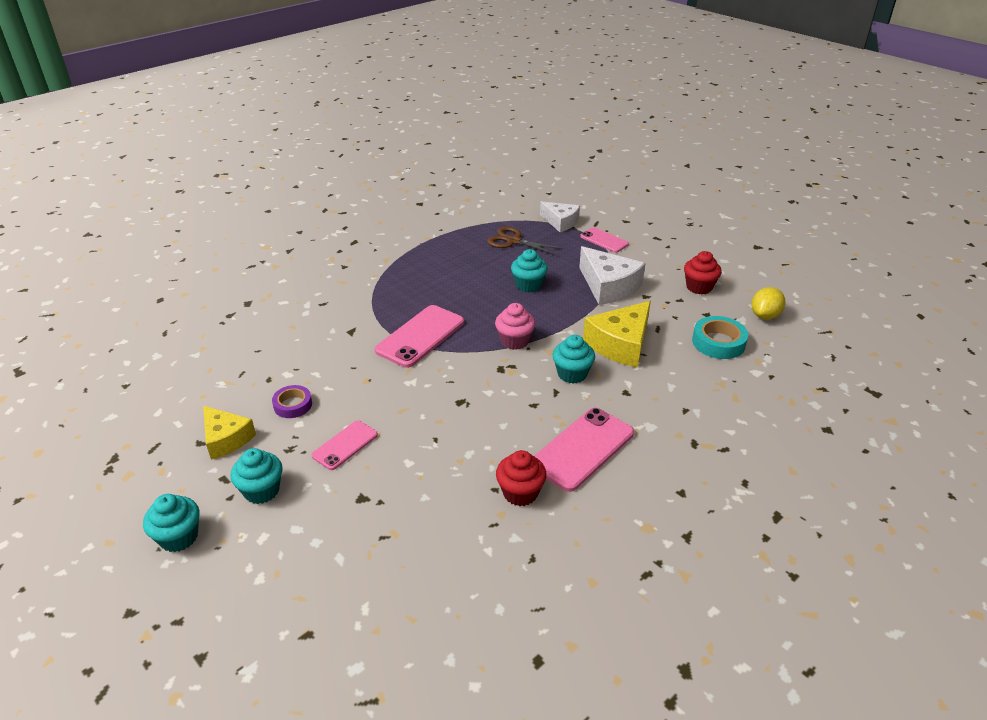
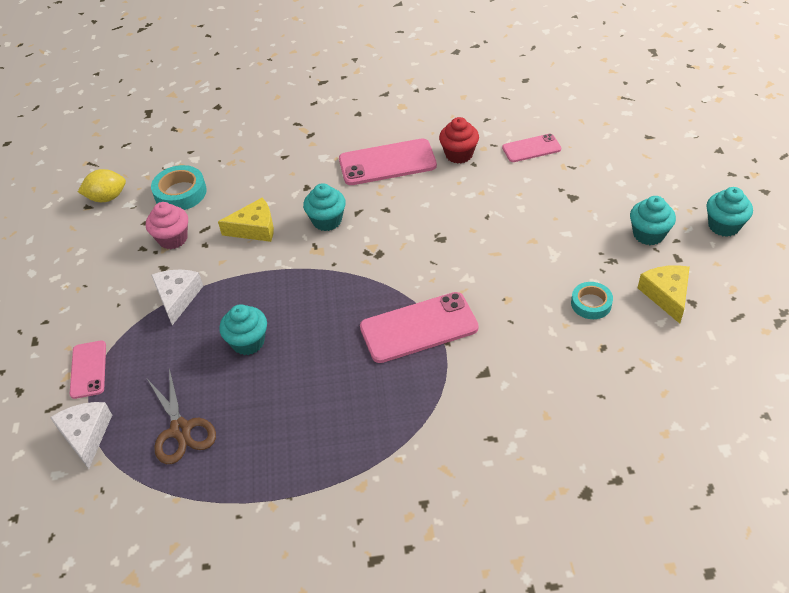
camera: 140 degrees left, 10 degrees up
(293, 405) = (591, 303): purple tape -> turquoise tape
(345, 445) = (563, 243): pink phone -> pink phone (531, 148)
(514, 341) = (337, 277): pink cupcake -> pink cupcake (173, 239)
(608, 286) = (177, 297): white cheese -> white cheese, size x0.66
(620, 344) = (255, 228): yellow cheese -> yellow cheese, size x0.66
(699, 287) = (105, 253): red cupcake -> none

